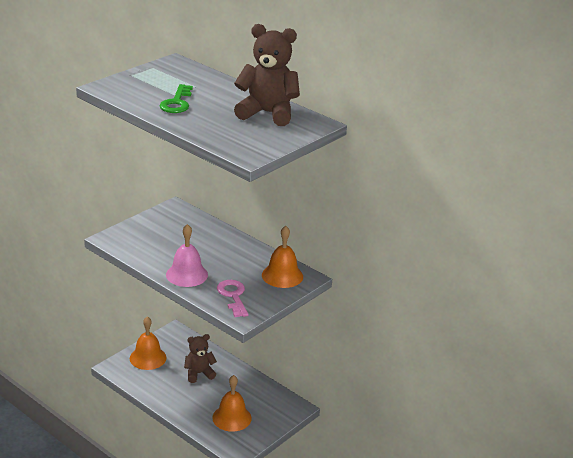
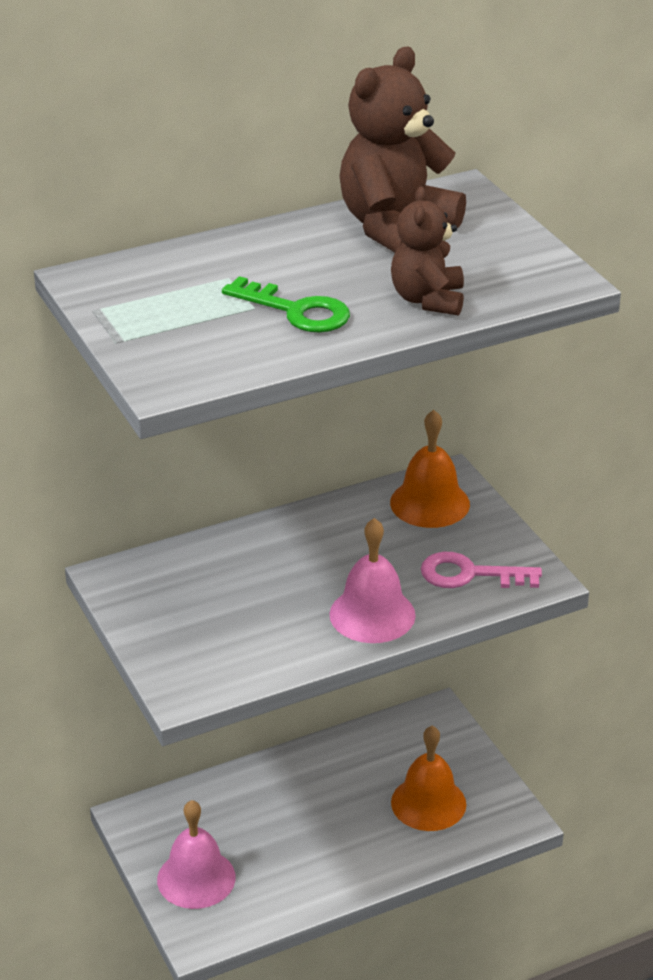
camera: 65 degrees left, 5 degrees up
(148, 358) = (196, 878): orange bell -> pink bell
(199, 373) = (282, 815): brown teddy bear -> brown teddy bear (428, 300)

